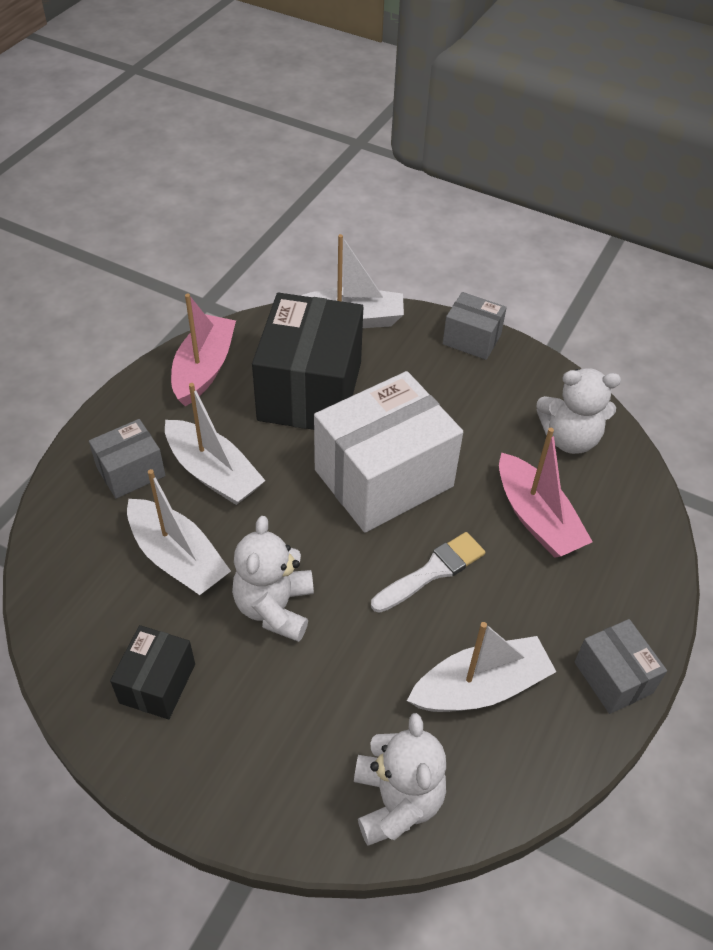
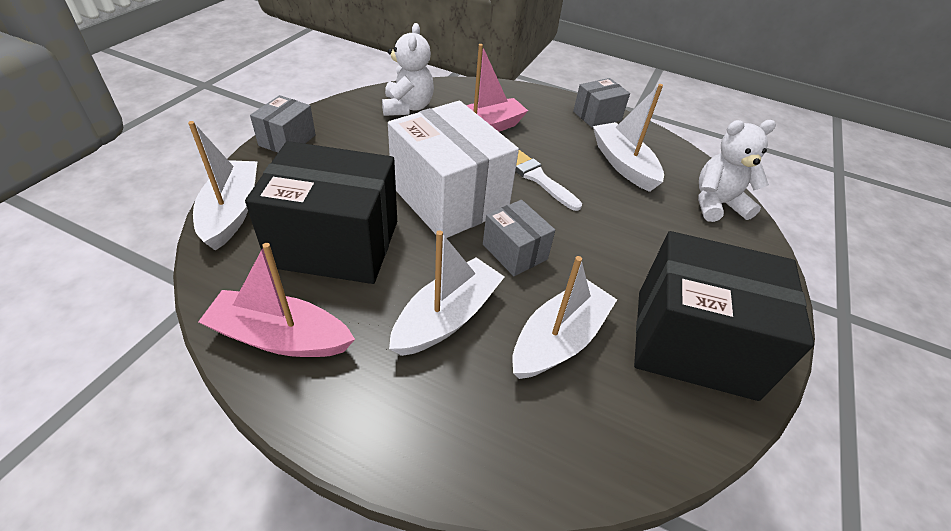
camera: 95 degrees left, 5 degrees down
(131, 472) = (448, 398): grey box -> grey box (514, 252)
(157, 683) = (694, 343): black box -> black box, size x2.00
(275, 607) = (594, 265): white teddy bear -> none

